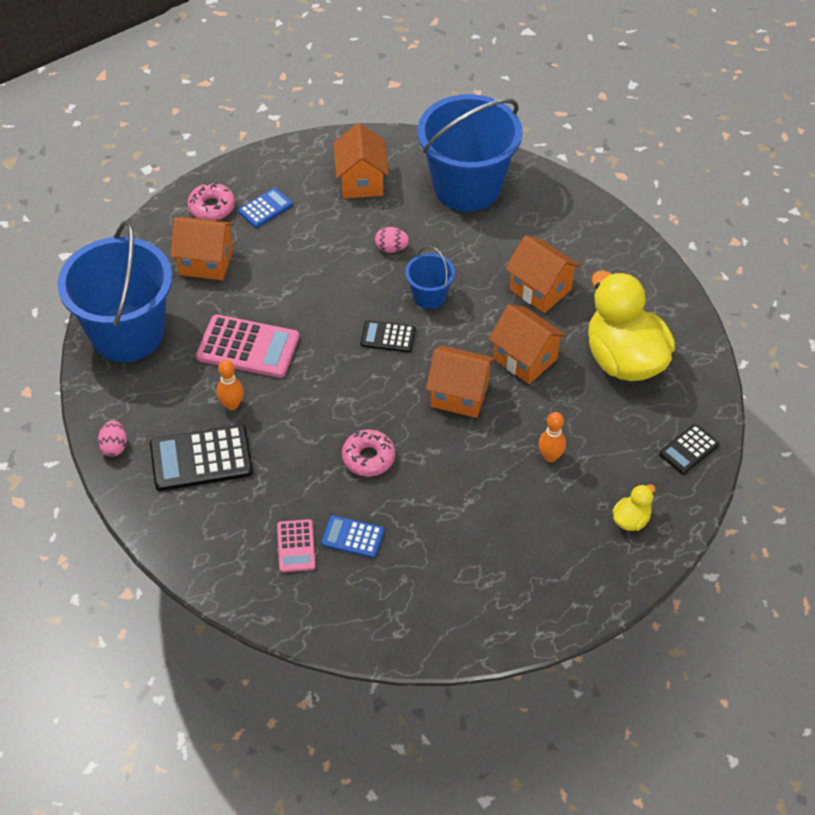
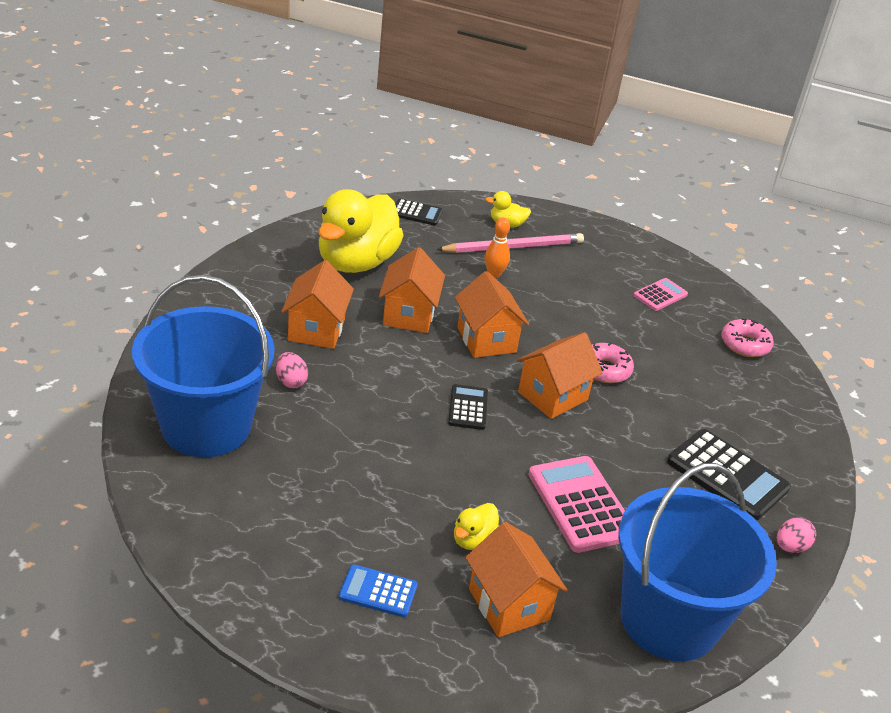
camera: 130 degrees left, 15 degrees down
(212, 207) = (420, 649): pink donut -> pink donut (745, 344)
(232, 405) = (654, 483): orange bowling pin -> none
(266, 272) = (473, 540): none -> yellow duck
(296, 546) = (726, 378): pink calculator -> pink calculator (660, 295)
(352, 537) = (681, 350): blue calculator -> none
(361, 181) = (263, 520): orange house -> orange house (552, 396)
(388, 337) = (468, 408): black calculator -> black calculator turned 150 degrees counterclockwise
(391, 248) = (349, 451): pink egg -> pink egg (291, 381)
(429, 296) = (391, 398): blue bucket -> none
(586, 500) = (513, 247): none -> pink pencil

